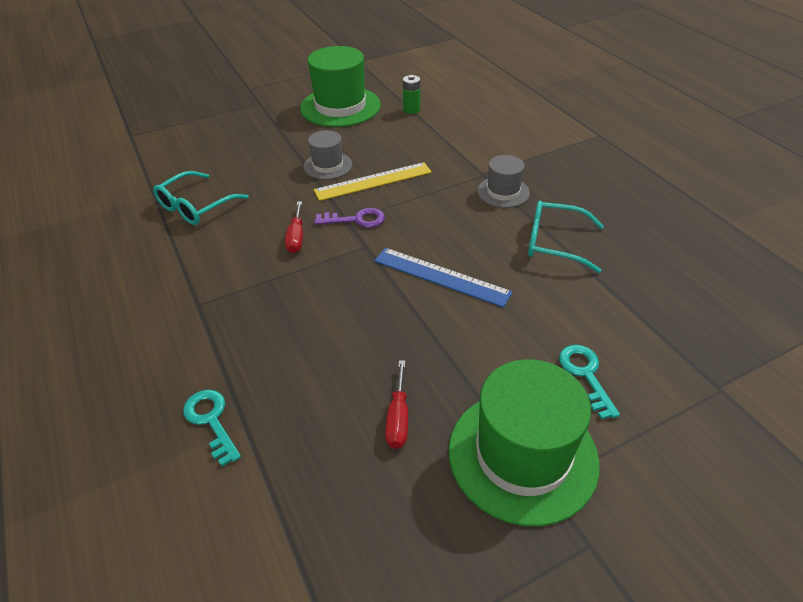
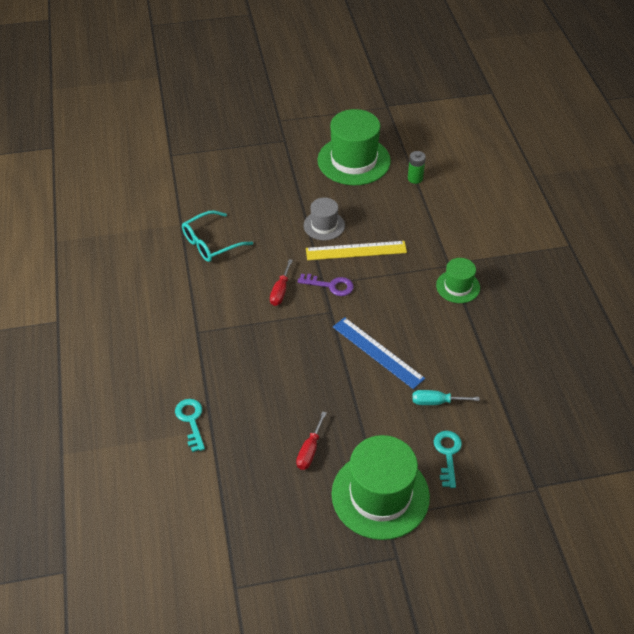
camera: 15 degrees right, 5 degrees up
(503, 192) = (458, 286): grey hat -> green hat
(539, 315) = (436, 402): none -> turquoise screwdriver
(554, 243) = (476, 344): turquoise glasses -> none

